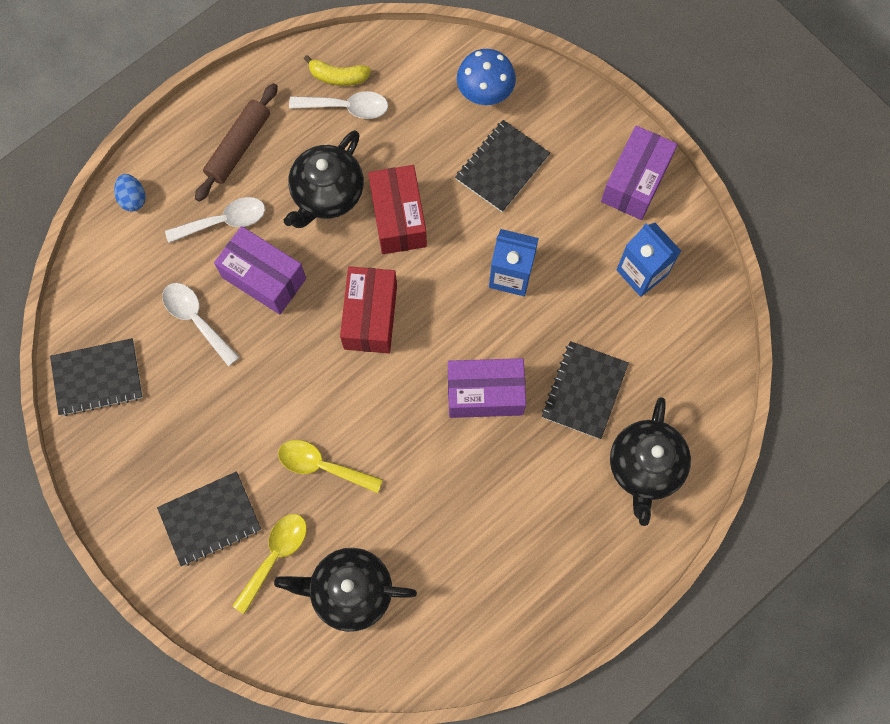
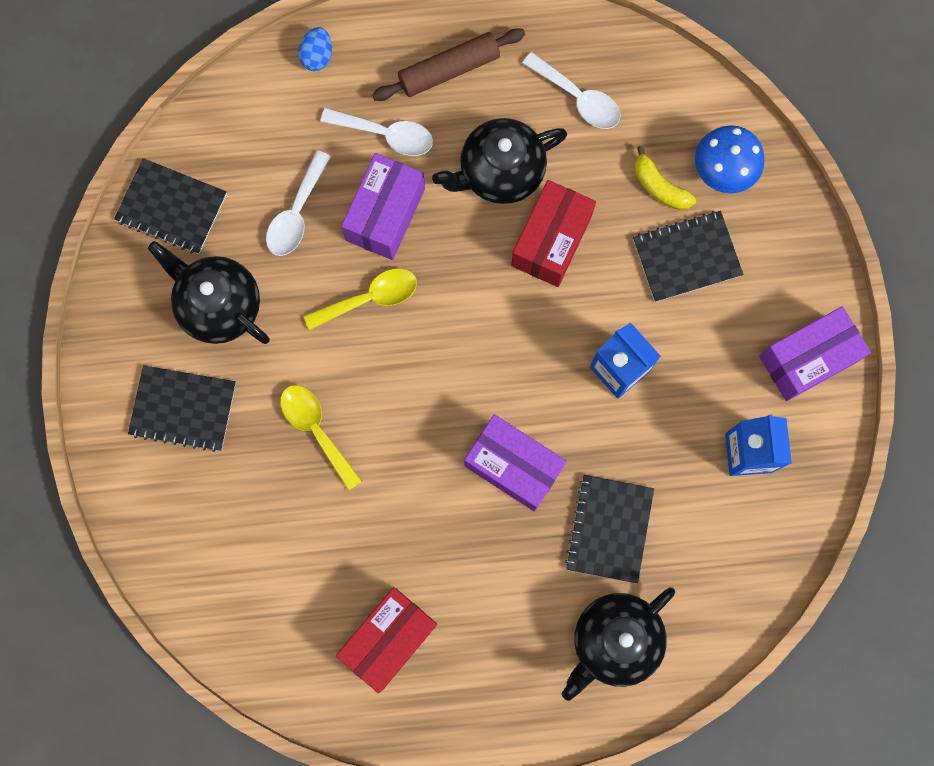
camera: 35 degrees right, 5 degrees up
(196, 320) = (296, 213): white spoon -> white spoon turned 150 degrees counterclockwise
(264, 278) = (385, 214): purple box -> purple box turned 45 degrees clockwise
(275, 556) = (217, 483): yellow spoon -> yellow spoon (369, 298)
(338, 77) = (591, 62): yellow banana -> yellow banana (659, 187)
(350, 591) = (261, 563): black teapot -> black teapot (218, 305)
(370, 317) = (458, 319): red box -> red box (389, 639)
(584, 391) = (609, 529): black notebook -> black notebook turned 45 degrees counterclockwise

